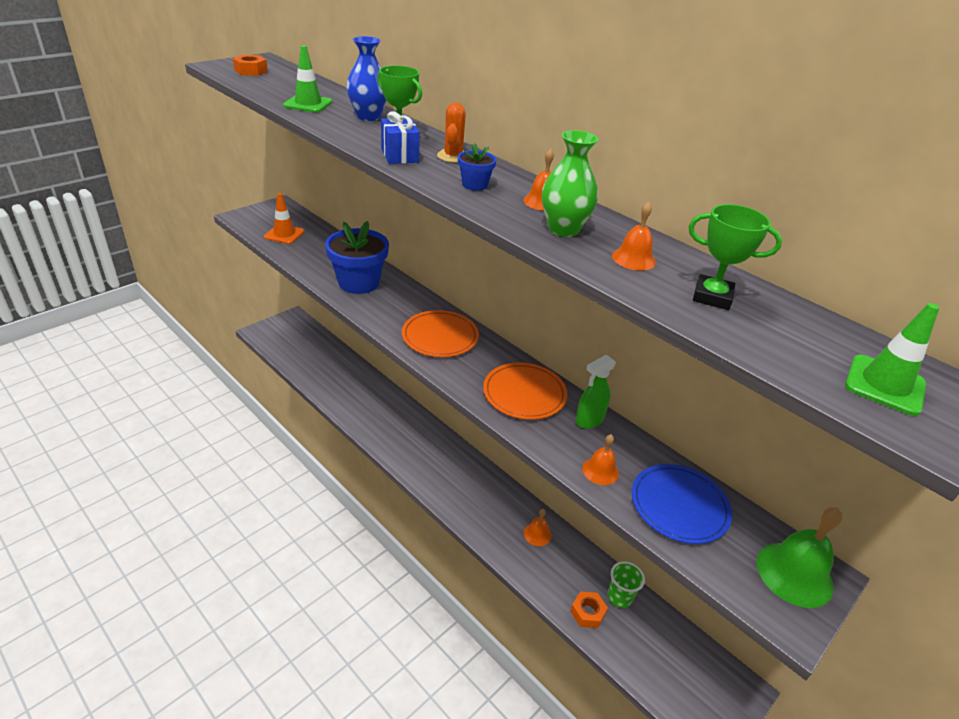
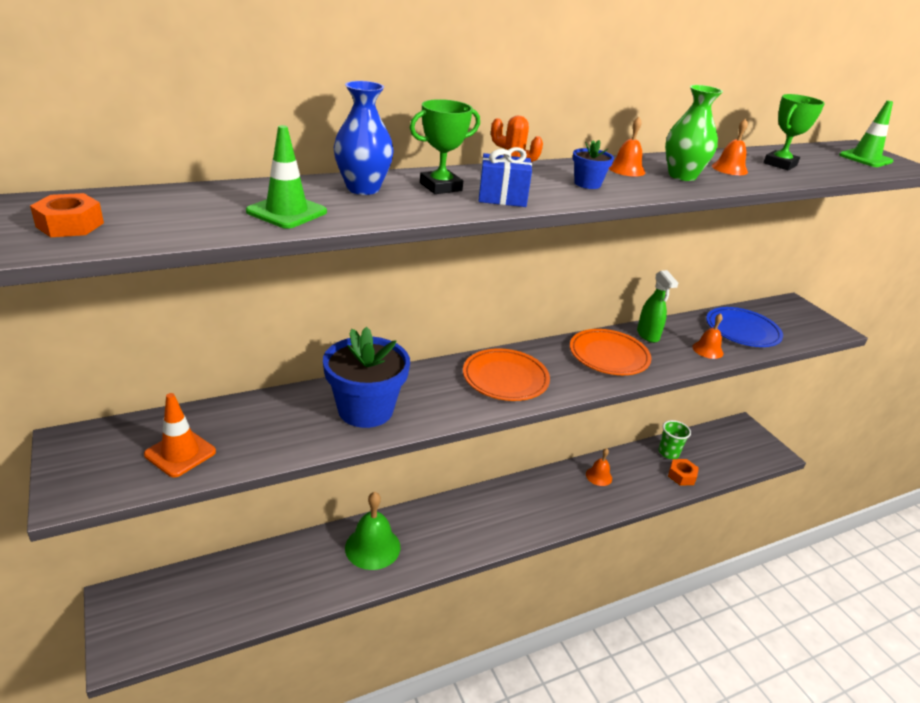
camera: 70 degrees left, 5 degrees down
(794, 574) = (796, 313): green bell -> green bell (372, 547)

